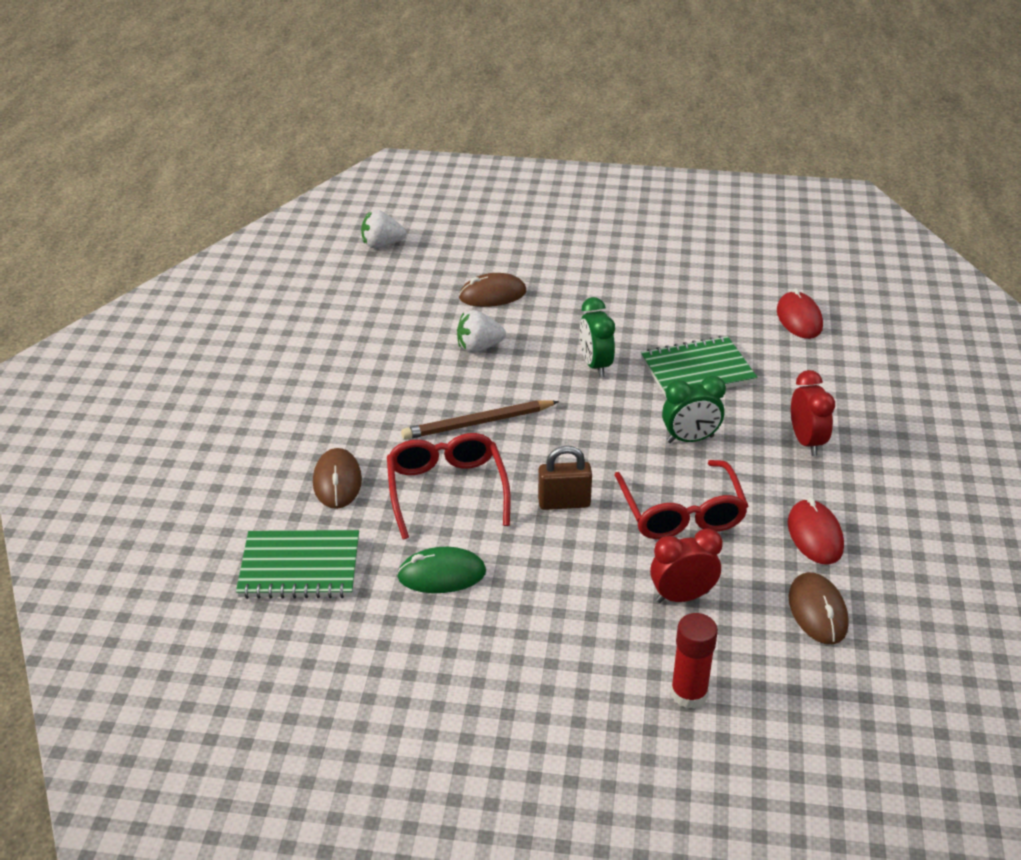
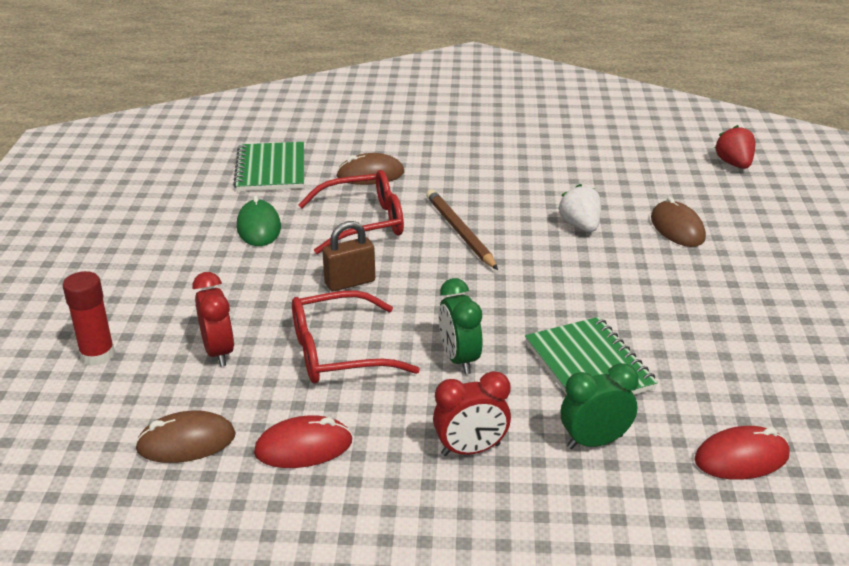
camera: 85 degrees right, 5 degrees down
(382, 245) = (734, 164): white strawberry -> red strawberry
(564, 503) = (350, 282): brown padlock -> brown padlock turned 75 degrees clockwise
(595, 365) = (574, 295): green clock -> green clock (594, 442)

